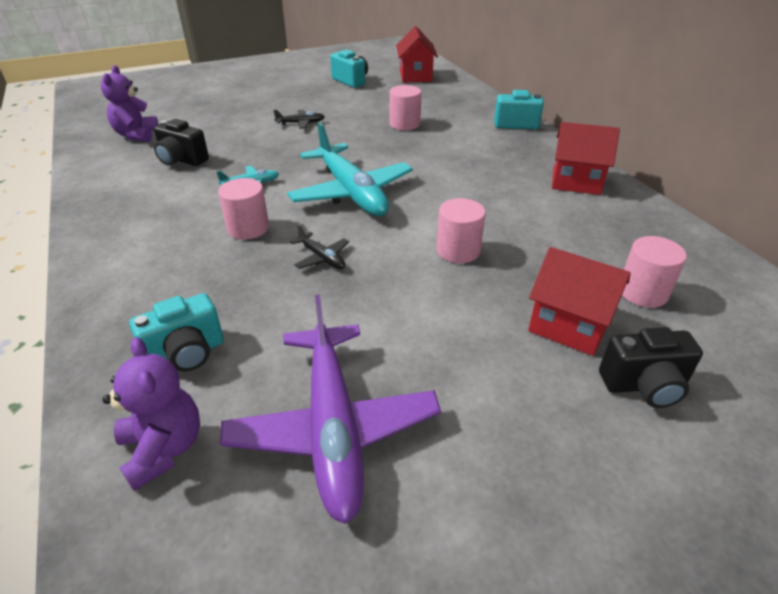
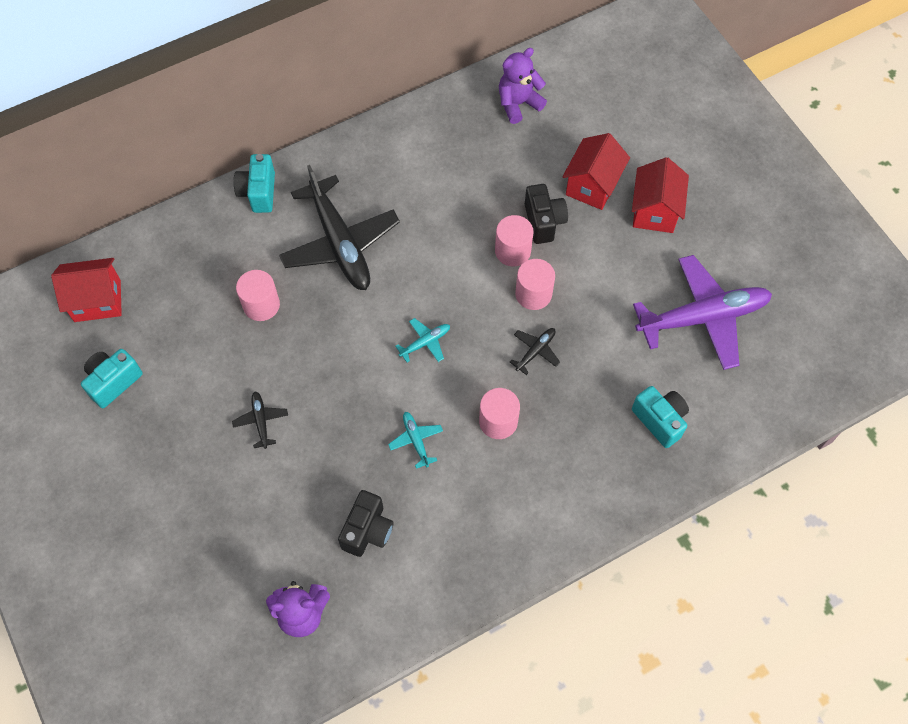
camera: 95 degrees left, 25 degrees up
(164, 448) = (736, 407): purple teddy bear -> purple teddy bear (518, 104)
(351, 192) = (425, 343): turquoise plane -> turquoise plane, size x0.42
(466, 155) = (339, 242): none -> black plane
(576, 182) = (390, 153): red house -> red house (654, 211)
(643, 292) = (549, 136): pink cylinder -> pink cylinder (533, 294)
(644, 386) = (639, 154): black camera -> black camera (543, 222)

